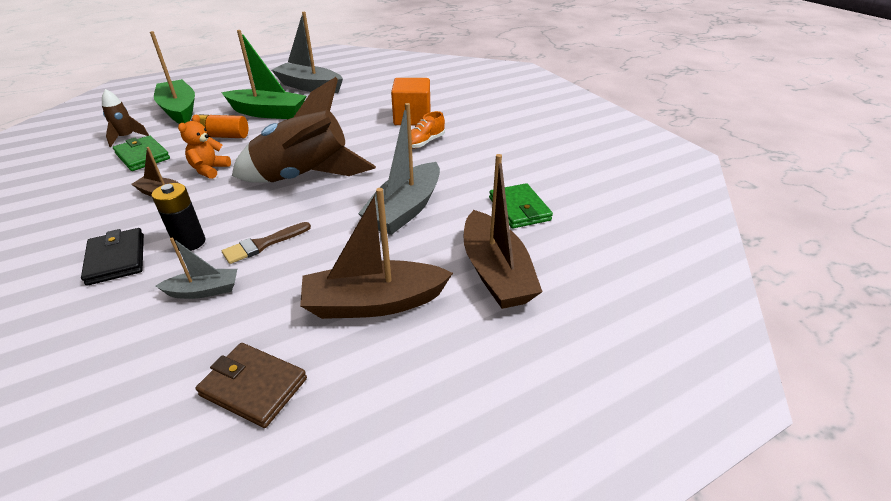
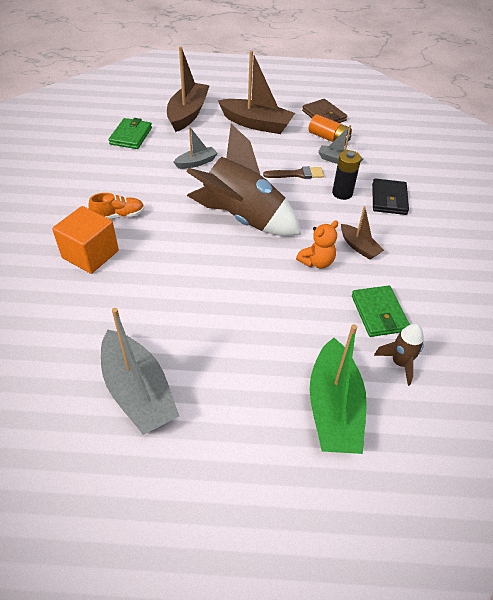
camera: 150 degrees left, 10 degrees up
(223, 136) = (291, 313): orange battery -> orange battery (329, 138)
(268, 113) = (226, 342): green boat -> none
(405, 209) = (196, 162): grey boat -> grey boat, size x0.53

